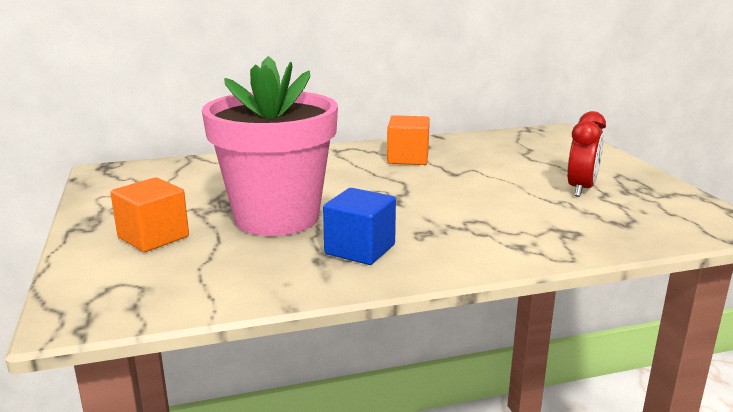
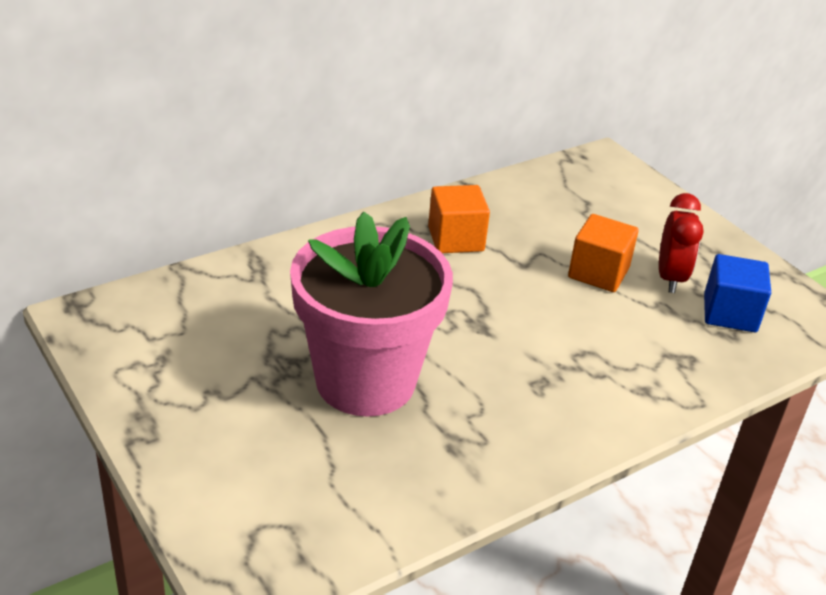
camera: 20 degrees left, 15 degrees up
(153, 237) = (243, 440): orange cube -> orange cube (598, 273)
(360, 249) = (487, 423): blue cube -> blue cube (730, 313)

